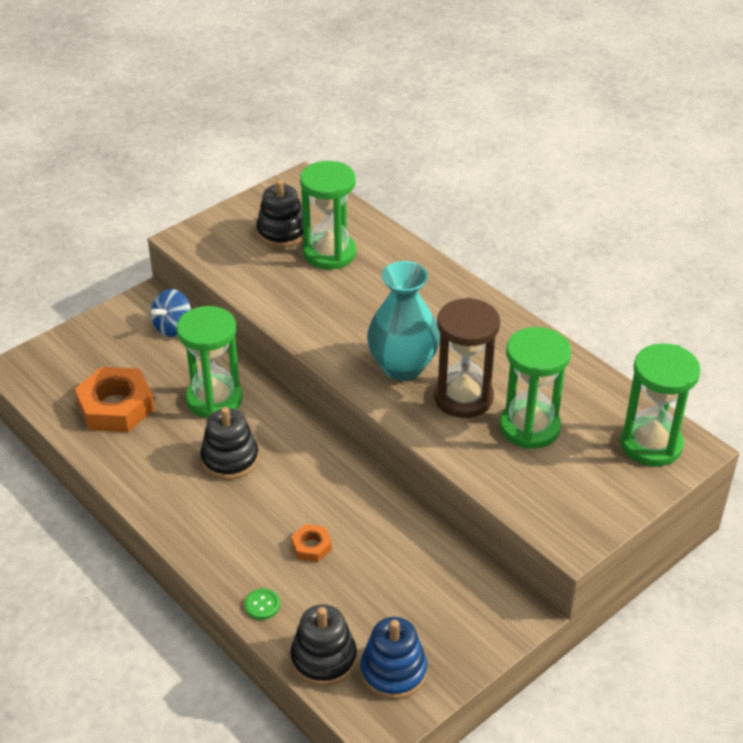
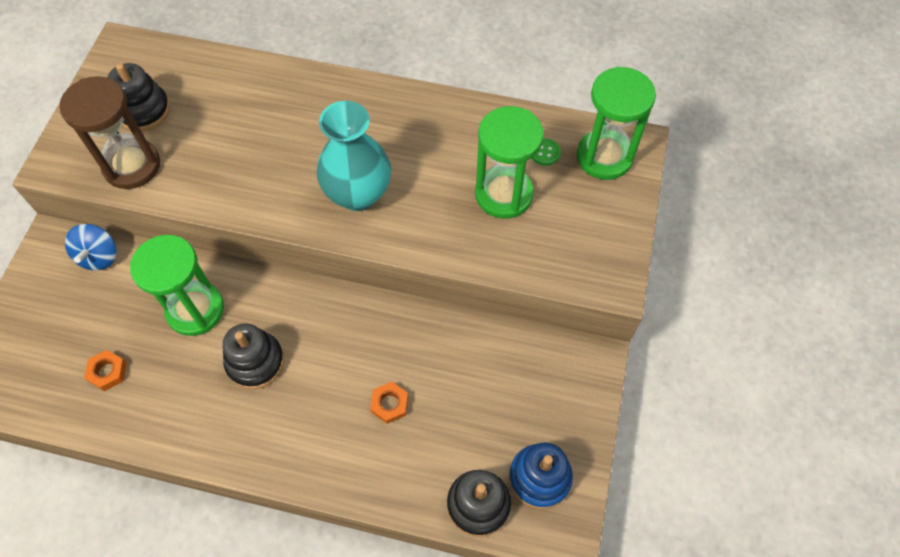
camera: 35 degrees left, 20 degrees up
(116, 407) = (107, 372): orange nut -> orange nut, size x0.48
(262, 605) = (391, 488): green button -> green button (545, 153)
(329, 253) = (205, 110): green hourglass -> none
(463, 397) = (431, 196): brown hourglass -> brown hourglass (132, 166)

